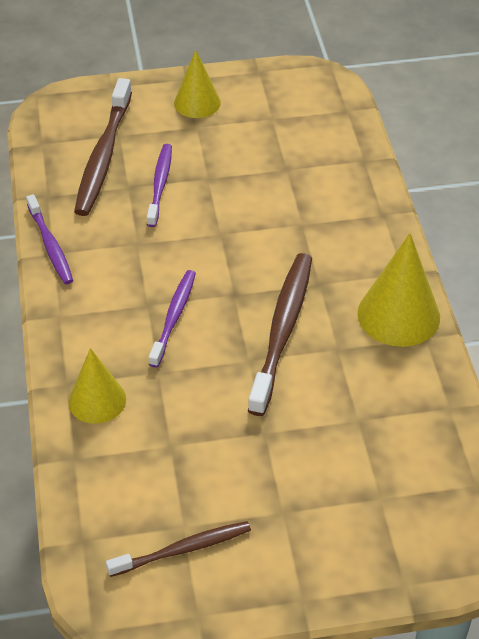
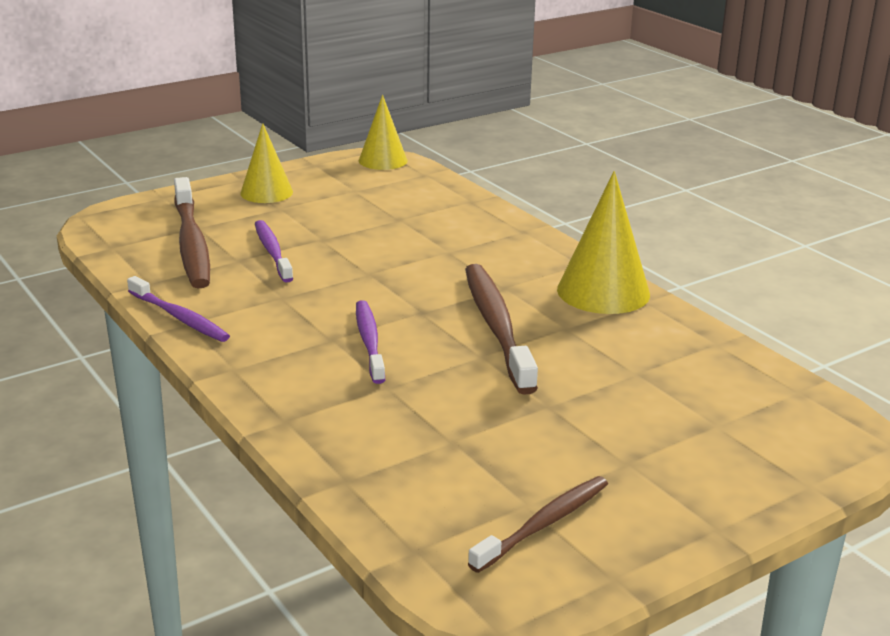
camera: 25 degrees left, 20 degrees down
(97, 400) = (333, 425): yellow cone -> yellow cone (383, 160)

